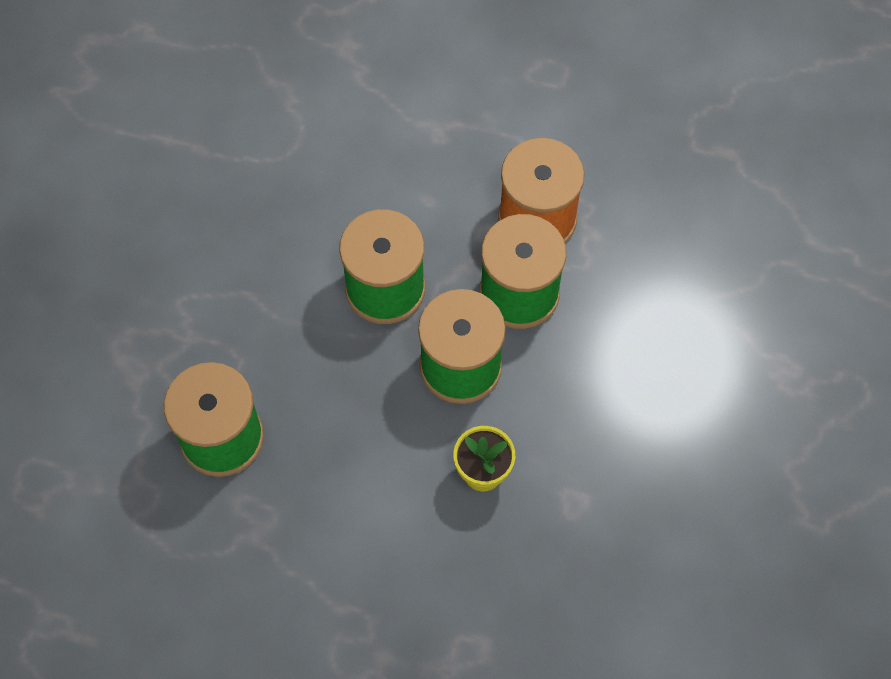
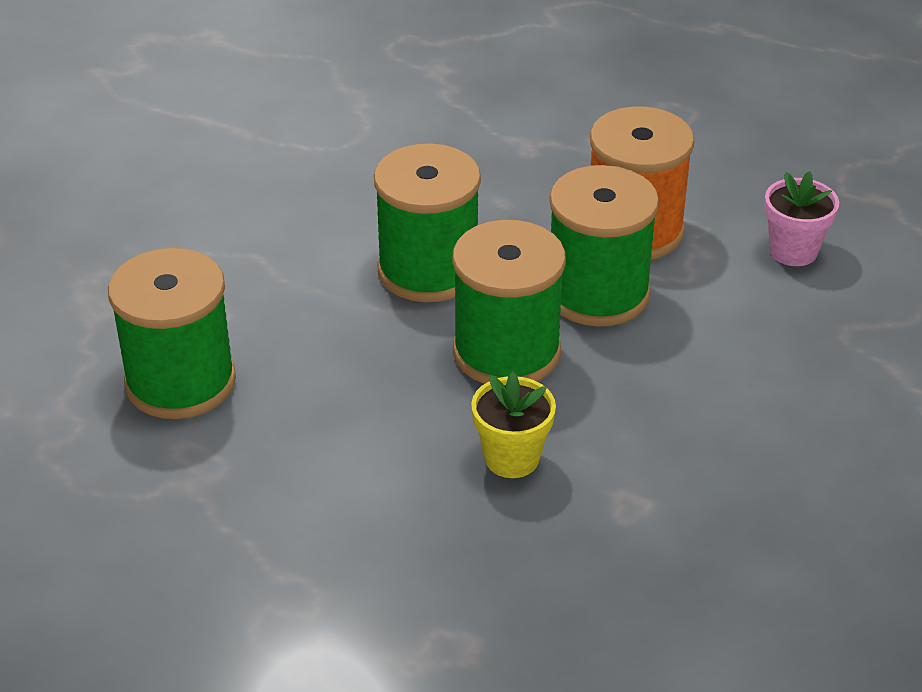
camera: 10 degrees right, 25 degrees down
(662, 222) = (793, 251): none -> pink flower pot

